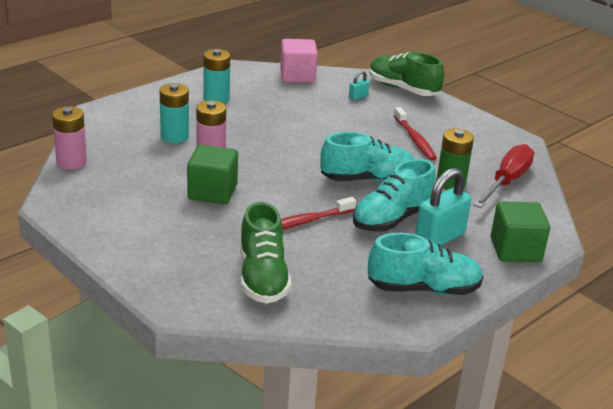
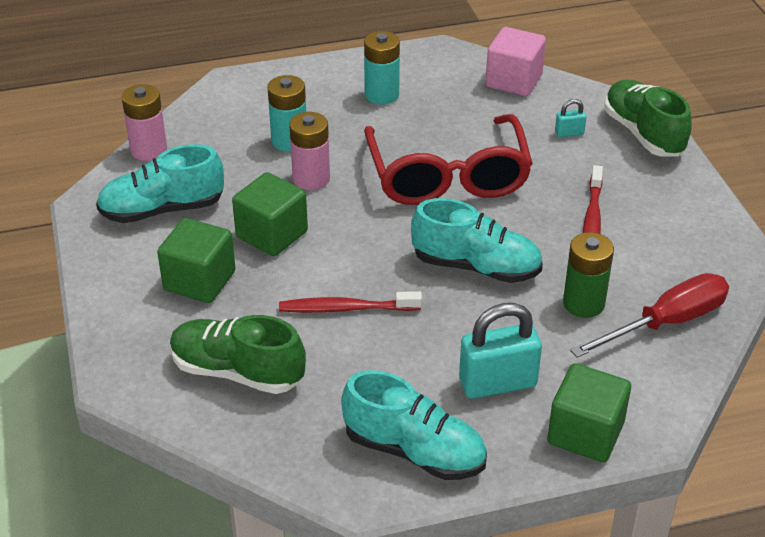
camera: 30 degrees right, 10 degrees up
(184, 231) = (199, 281): none -> green cube
(262, 277) = (237, 372): green shoe -> green shoe turned 90 degrees clockwise
(303, 135) = (448, 177): none -> red glasses
(392, 219) = (459, 336): turquoise shoe -> turquoise shoe (162, 210)

